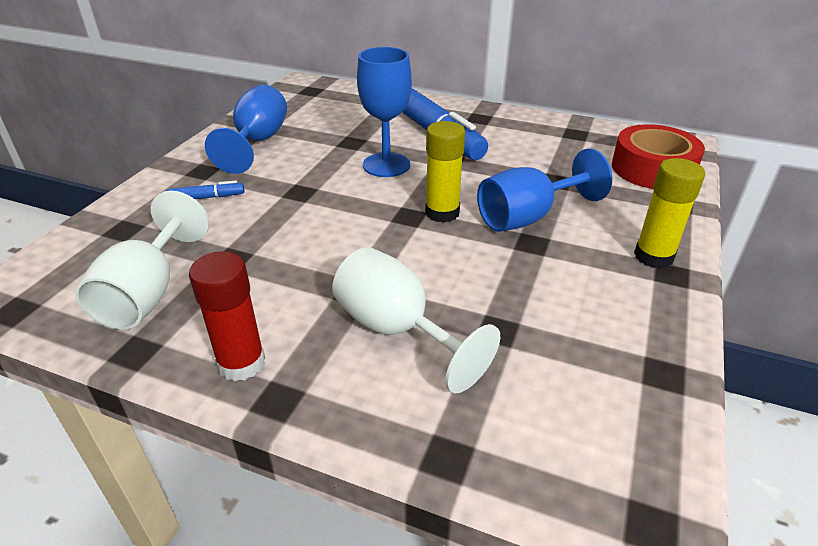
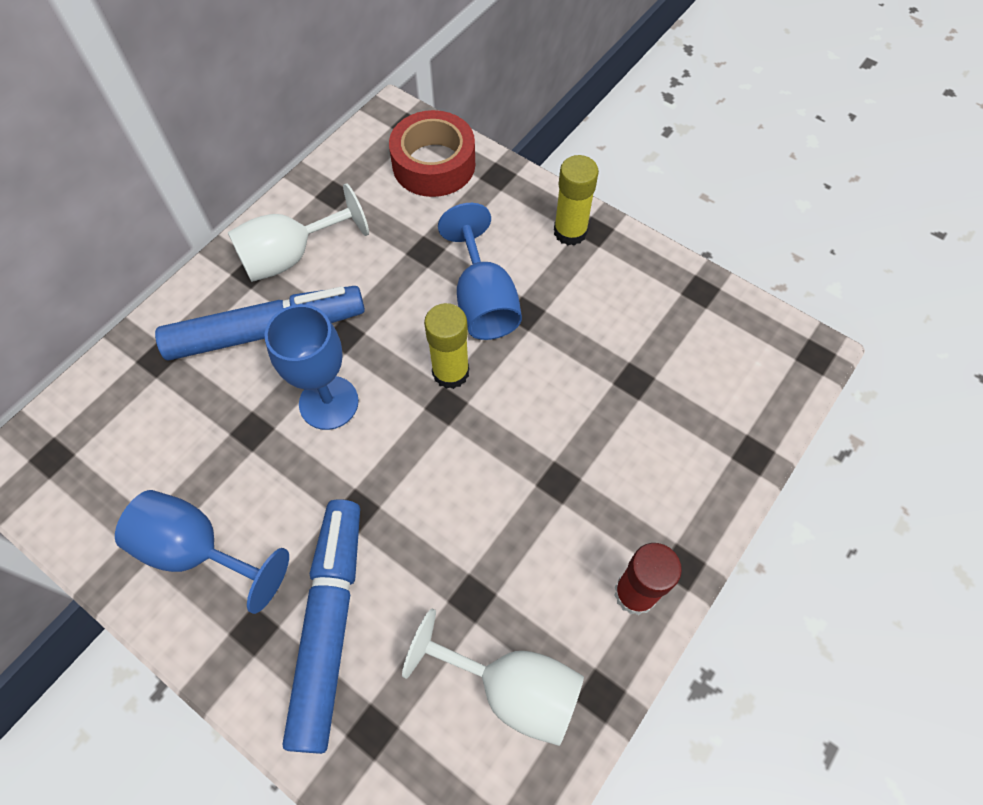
camera: 75 degrees left, 25 degrees up
(207, 197) = (330, 624): blue marker -> blue marker, size x2.47
(397, 330) = (619, 457): white goblet -> white goblet (291, 256)

